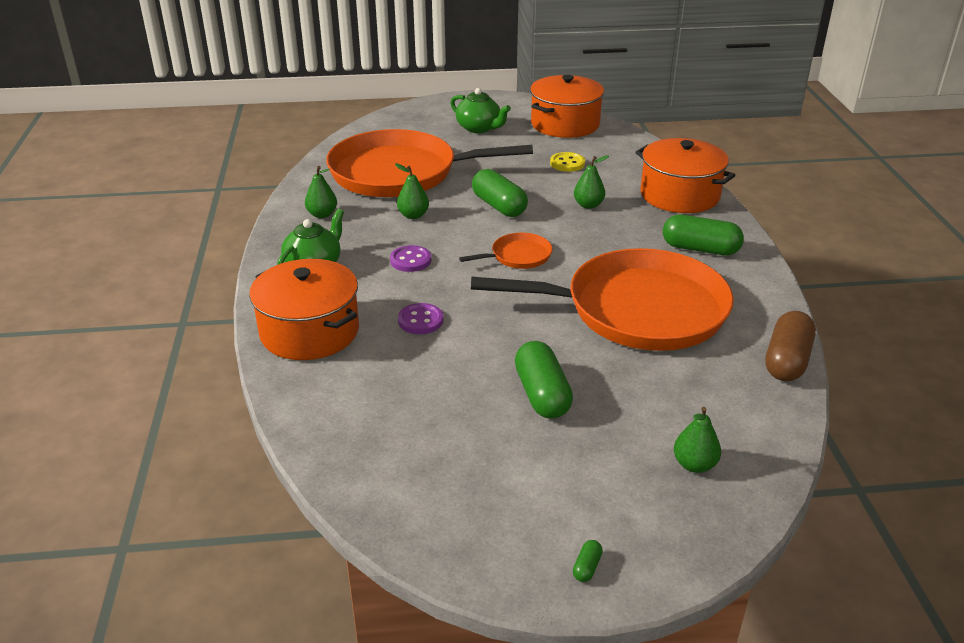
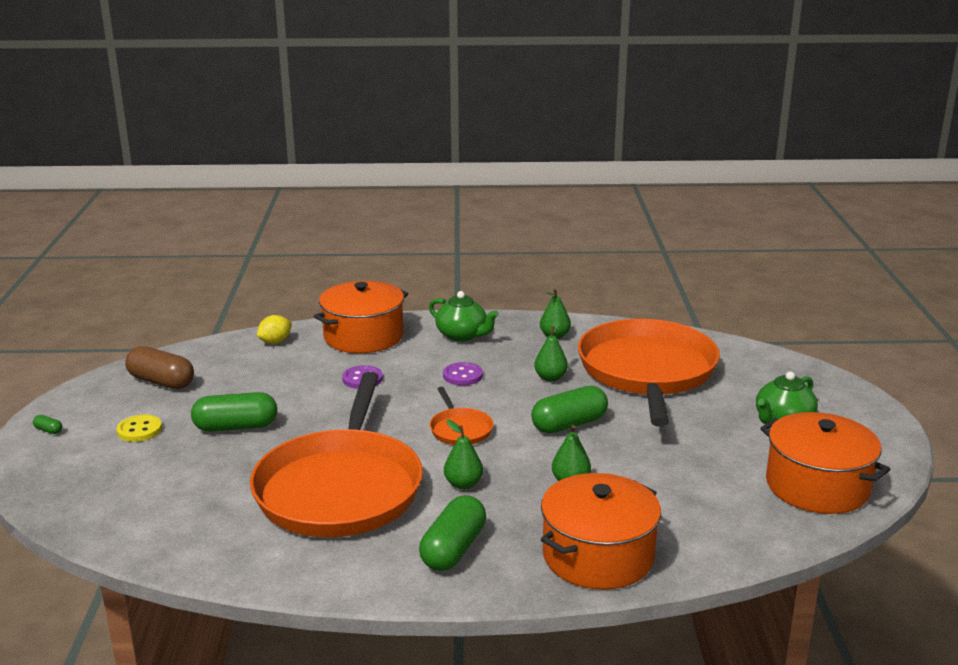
camera: 95 degrees right, 10 degrees down
(318, 401) = (275, 342): none -> yellow lemon
(567, 163) = (686, 477): yellow button -> yellow button (139, 430)
(694, 465) = (110, 487): green pear -> green pear (463, 484)
(786, 361) = (215, 568): brown capsule -> brown capsule (161, 382)

